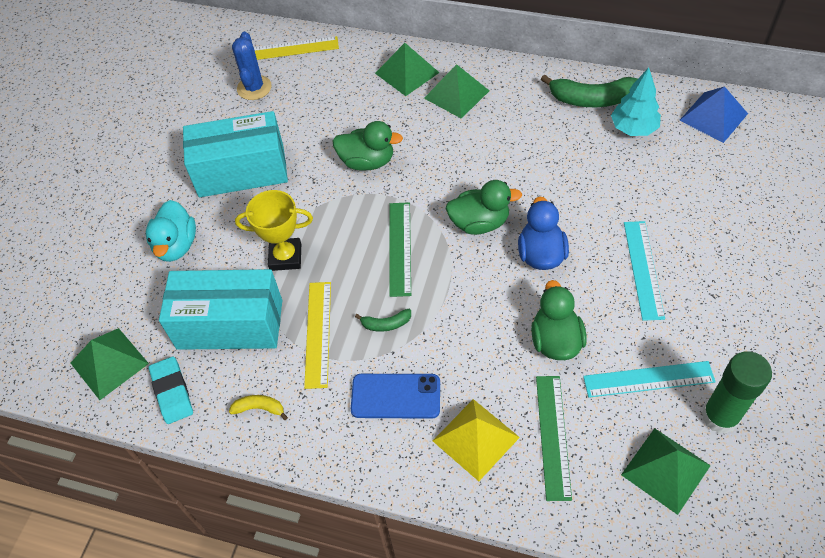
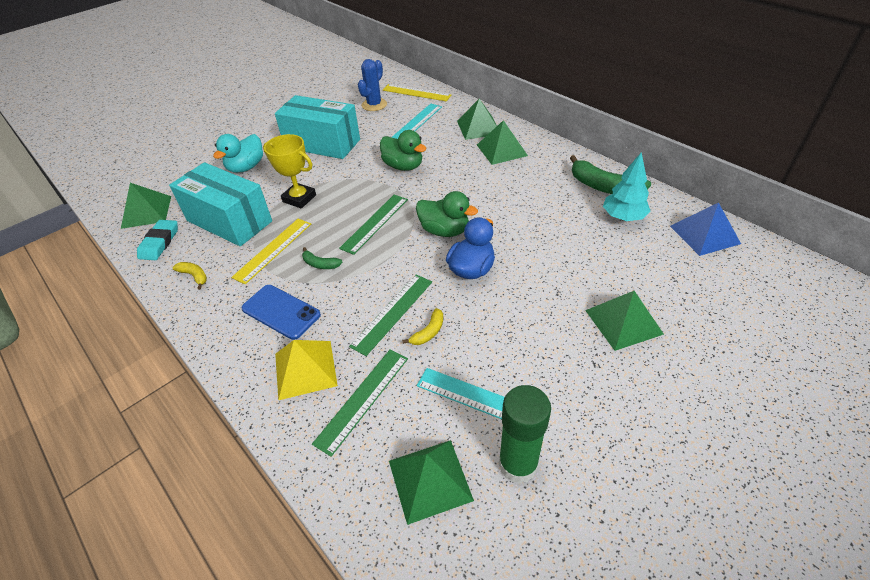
camera: 30 degrees right, 10 degrees down
(506, 339) = (392, 313): none -> green ruler
(555, 340) = (428, 332): green duck -> yellow banana
(643, 269) = (547, 316): turquoise ruler -> turquoise ruler (417, 122)
(708, 242) = (623, 322): none -> green pyramid

